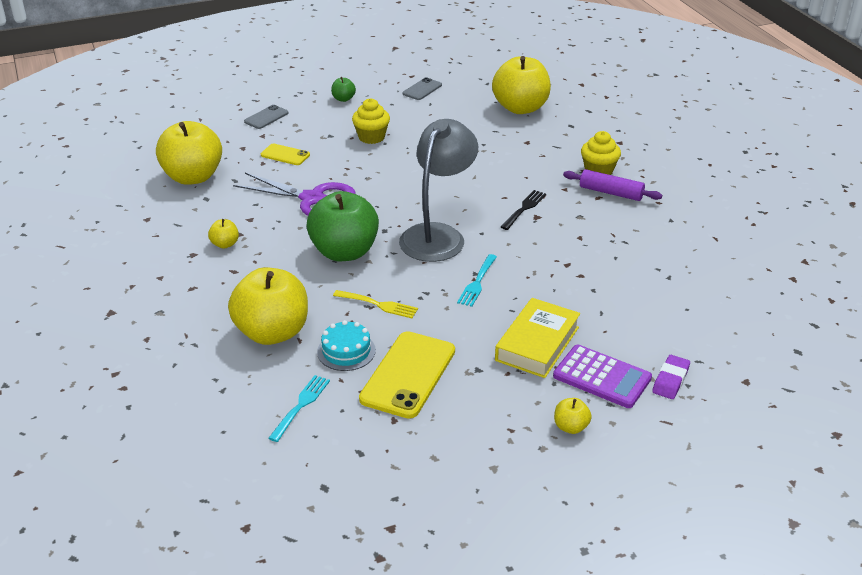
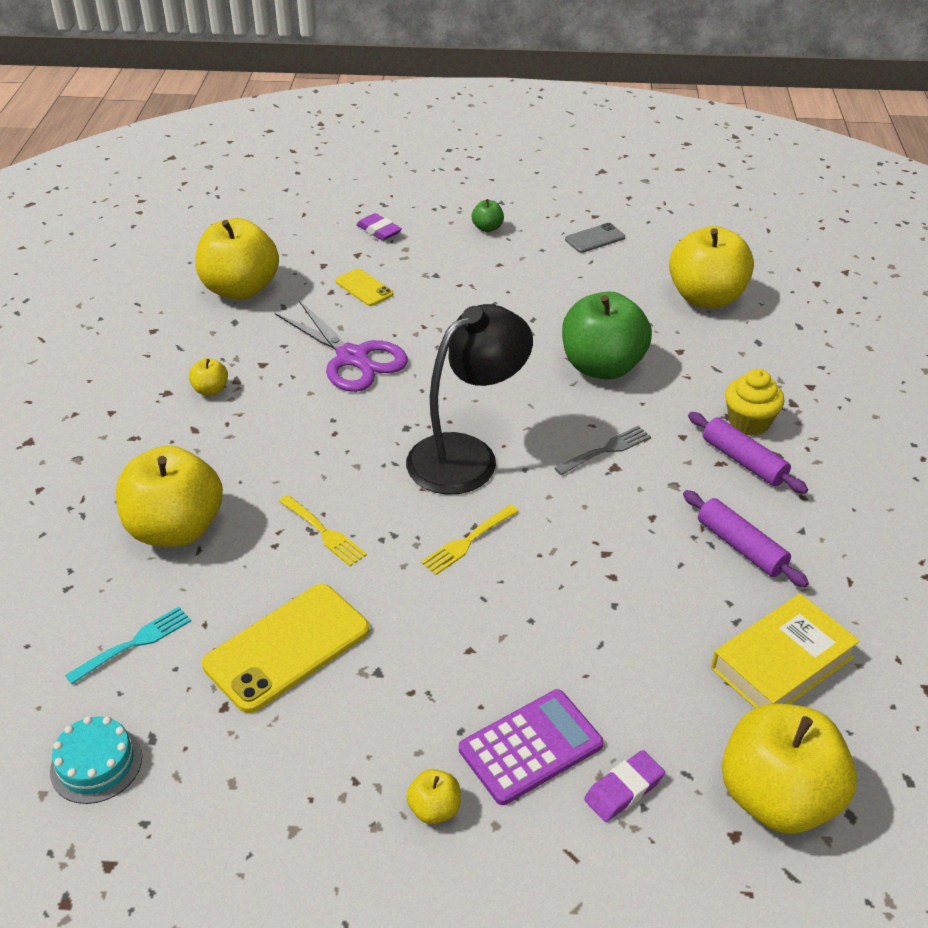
camera: 25 degrees right, 5 degrees up
(266, 117) = (379, 231): grey phone -> purple eraser
(344, 252) = (337, 444): green apple -> green apple (602, 367)
(346, 351) = (239, 585): turquoise cake -> turquoise cake (96, 764)
(371, 137) = (483, 290): yellow cupcake -> none
(438, 235) = (467, 455): grey lamp -> black lamp
(477, 282) = (468, 541): turquoise fork -> yellow fork
(524, 209) = (606, 450): black fork -> grey fork
(537, 344) = (480, 662): yellow book -> yellow book (782, 663)
(602, 377) = (530, 747): purple calculator -> purple calculator turned 90 degrees counterclockwise
(643, 238) = (741, 546): none -> purple rolling pin
(755, 356) = (777, 798): none -> yellow apple

